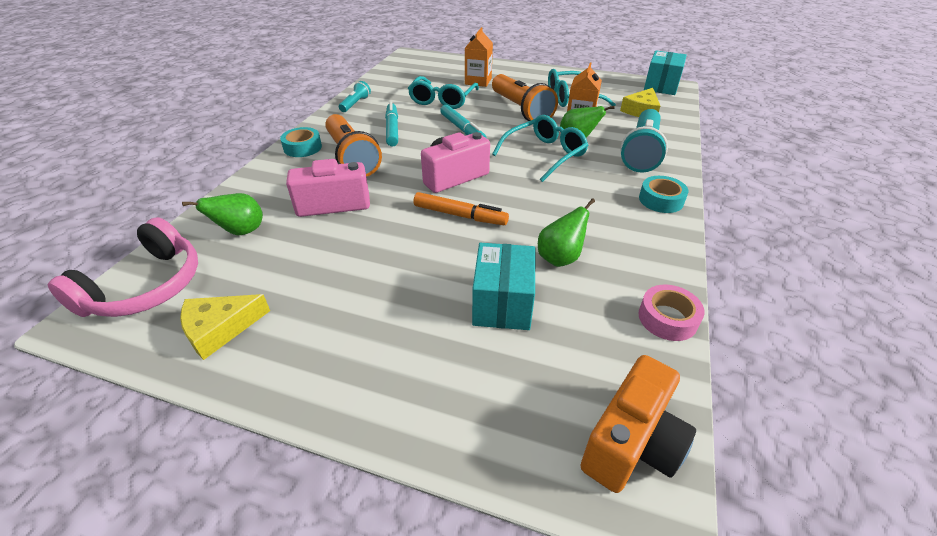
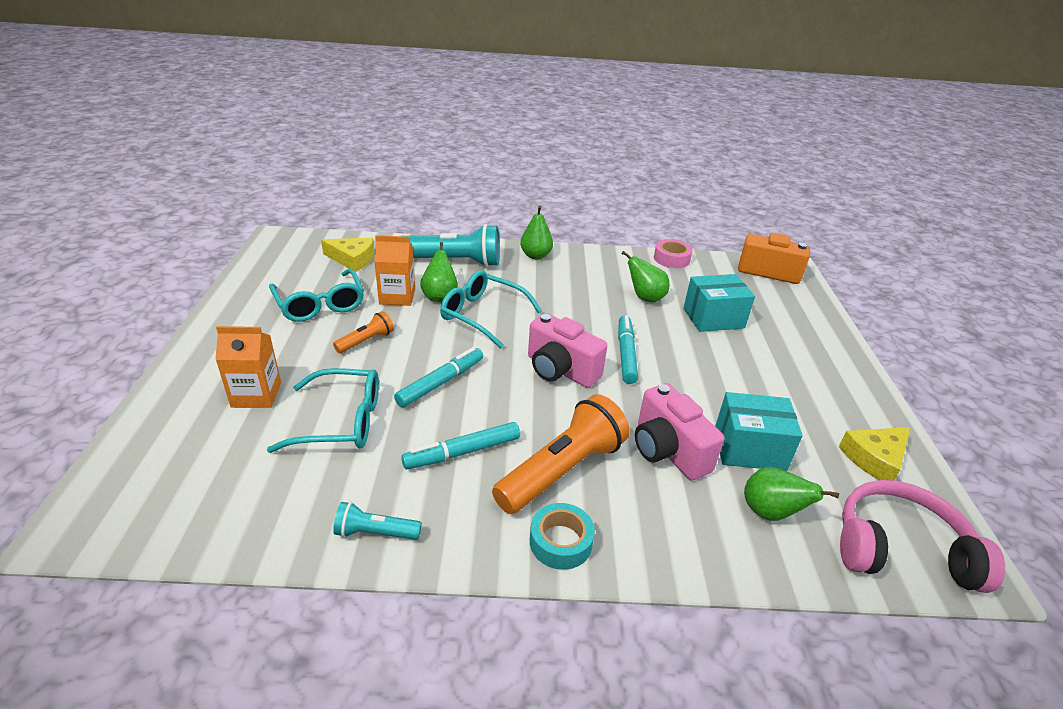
camera: 110 degrees left, 5 degrees down
(220, 329) = (875, 458): yellow cheese -> yellow cheese turned 105 degrees clockwise
(460, 215) = (626, 354): orange marker -> turquoise marker
(520, 110) = (366, 341): orange flashlight -> orange flashlight, size x0.50
(661, 86) = (276, 245): turquoise box -> turquoise box (749, 448)
(661, 200) = (535, 255): turquoise tape -> green pear

